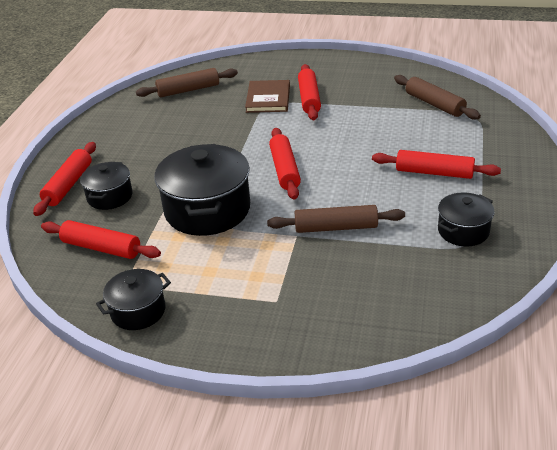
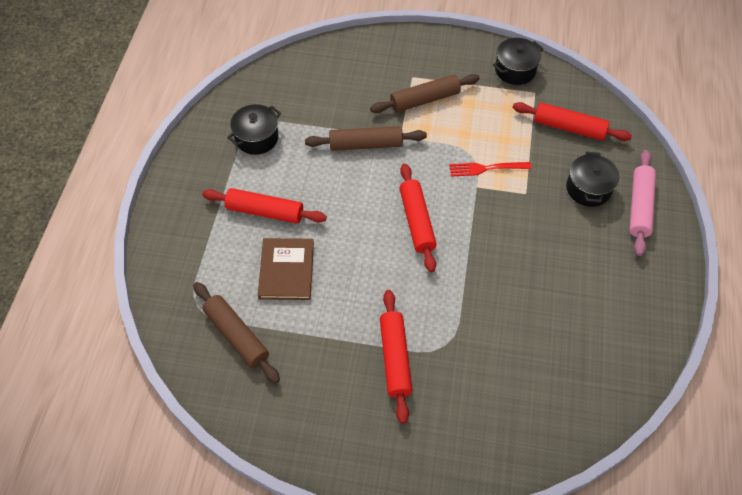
camera: 175 degrees right, 20 degrees up
(68, 185) = (639, 207): red rolling pin -> pink rolling pin
(188, 90) = (564, 391): brown rolling pin -> brown rolling pin (424, 100)
(207, 210) = (486, 168): black pot -> red fork
(268, 98) = (449, 362): brown book -> brown book (286, 270)

